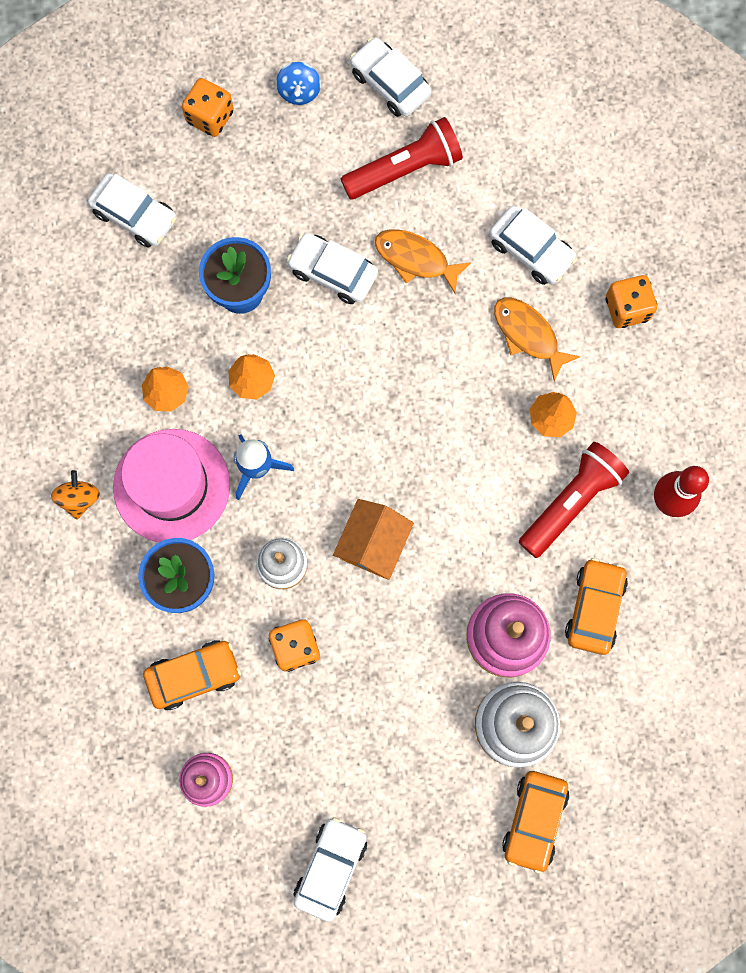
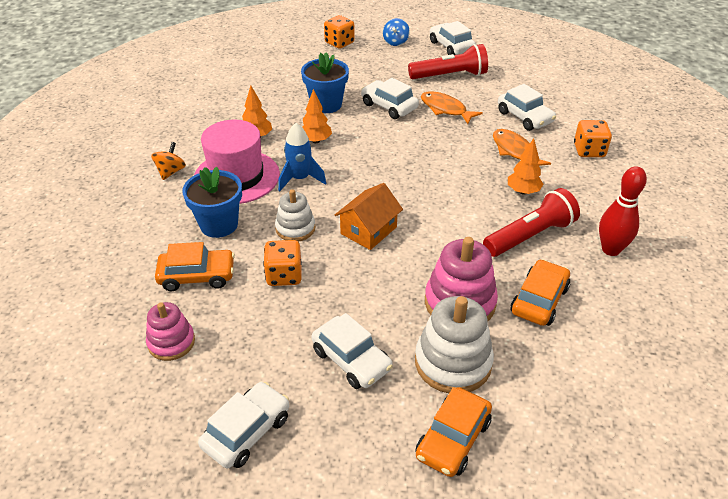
camera: 15 degrees right, 35 degrees down
(135, 215) = (276, 68): white car -> white car (351, 360)

